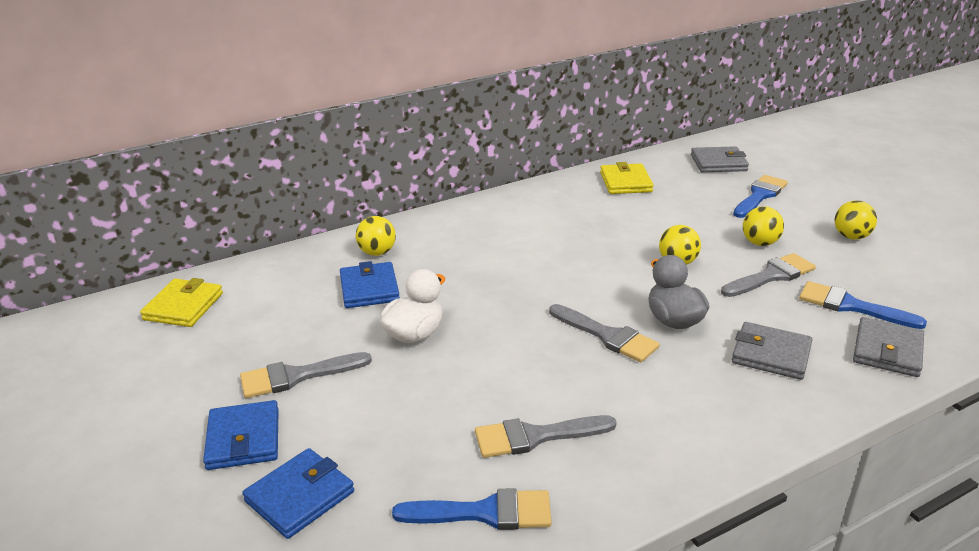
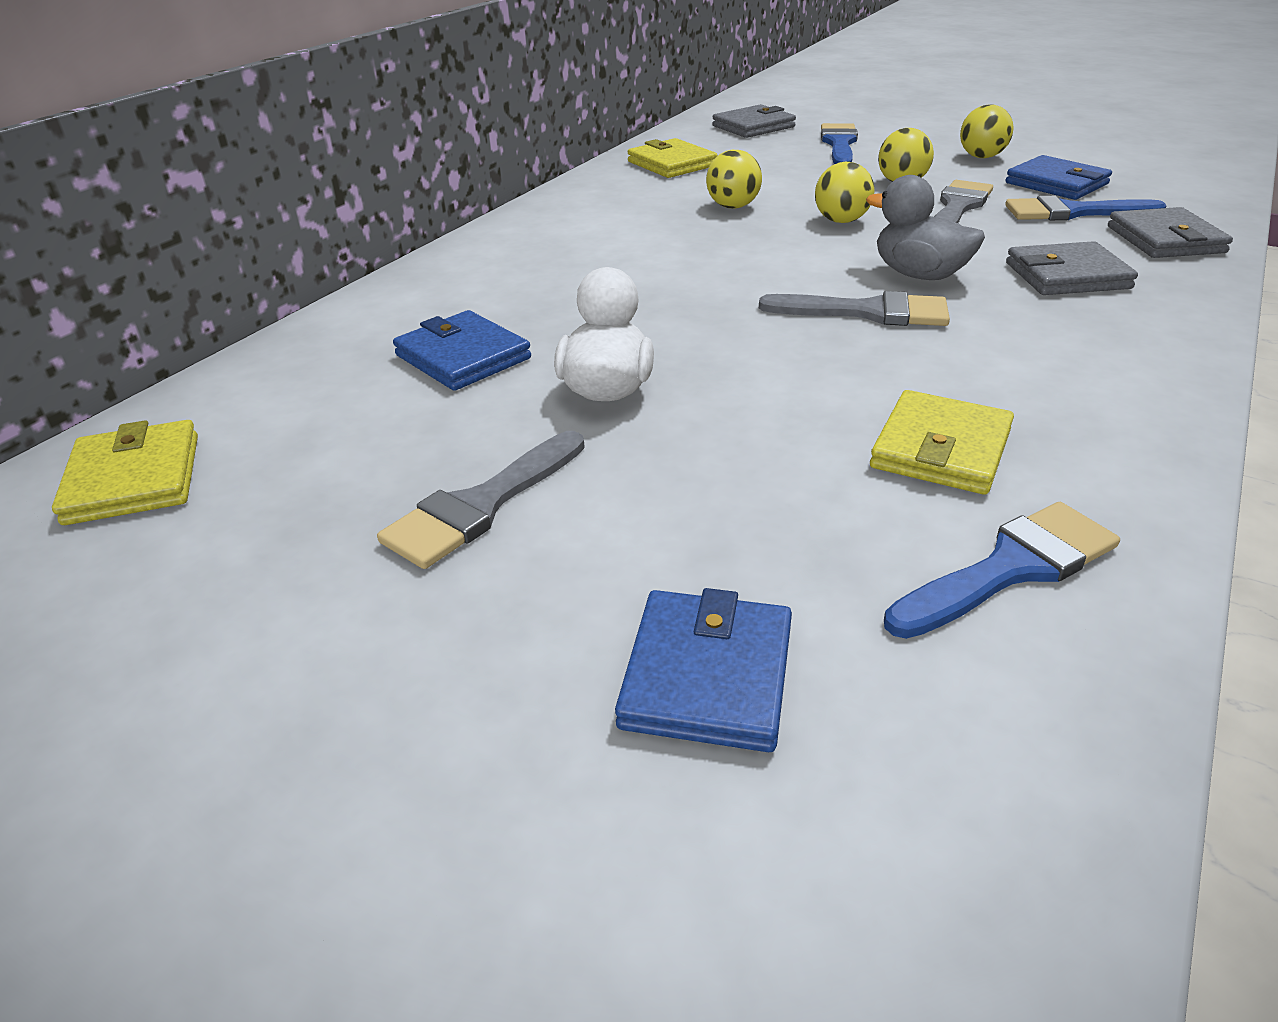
camera: 30 degrees left, 5 degrees up
(243, 439) = (494, 633): blue wallet -> blue wallet (1056, 183)
(377, 252) = (420, 312): yellow ball -> yellow ball (733, 207)
(535, 436) = (940, 449): grey brush -> yellow wallet

